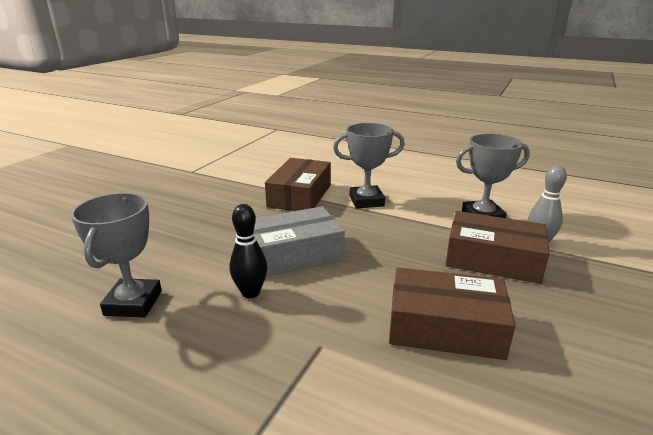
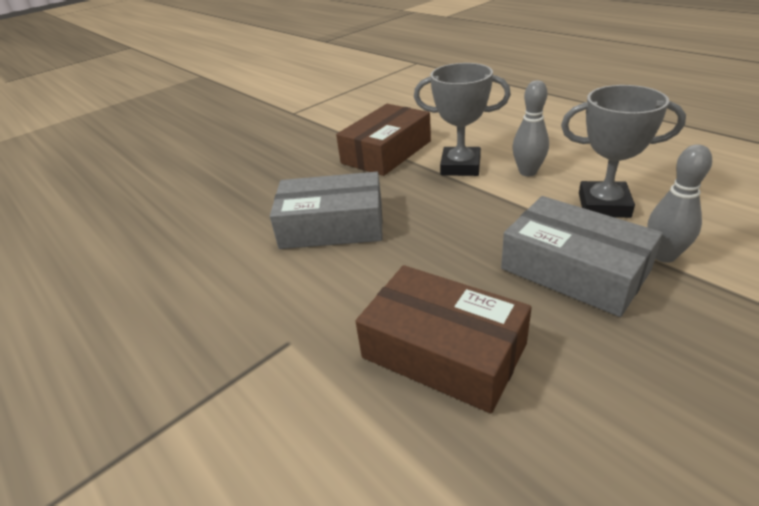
camera: 25 degrees right, 10 degrees up
(133, 303) = (151, 257): grey trophy -> none
(250, 292) = (260, 265): black bowling pin -> none
(417, 200) = (527, 172): none -> grey bowling pin
(493, 259) = (574, 269): brown box -> grey box

